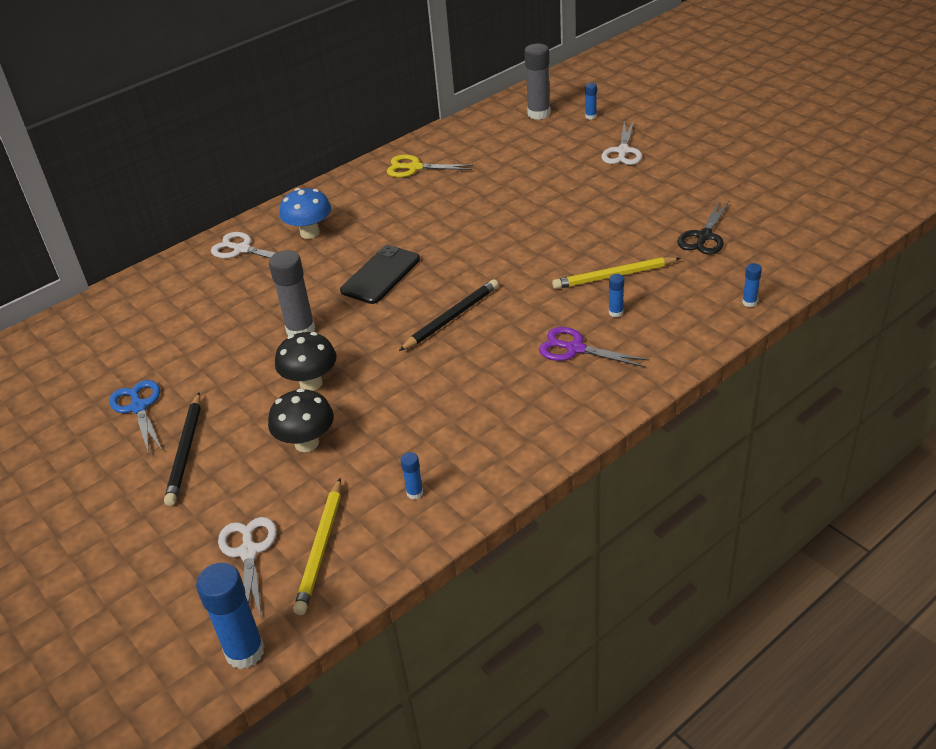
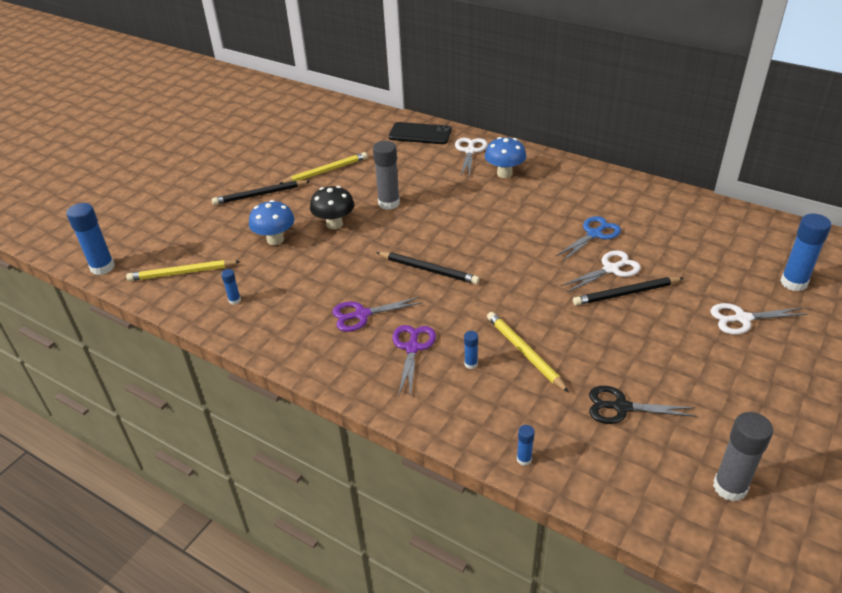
camera: 70 degrees right, 0 degrees up
(139, 407) = (295, 165): blue scissors -> blue scissors (594, 234)
(181, 378) = (326, 171): none -> yellow pencil
(249, 552) = (178, 245): white scissors -> white scissors (611, 269)
(307, 443) = (275, 239): black mushroom -> blue mushroom
(381, 275) = (467, 221): black phone -> black phone (420, 134)
(414, 168) = (624, 198): yellow scissors -> none
(502, 380) = (362, 315): none -> purple scissors
(539, 114) = (770, 247): grey glue stick -> grey glue stick (730, 487)
(560, 200) = (626, 293): none -> black pencil
(591, 116) = (793, 283): blue glue stick -> blue glue stick, size x2.06

